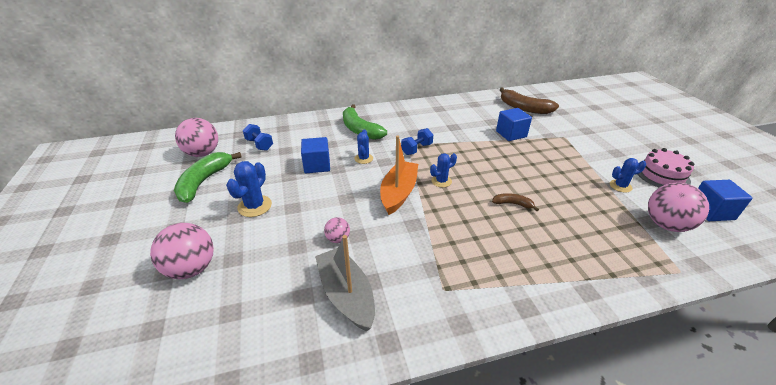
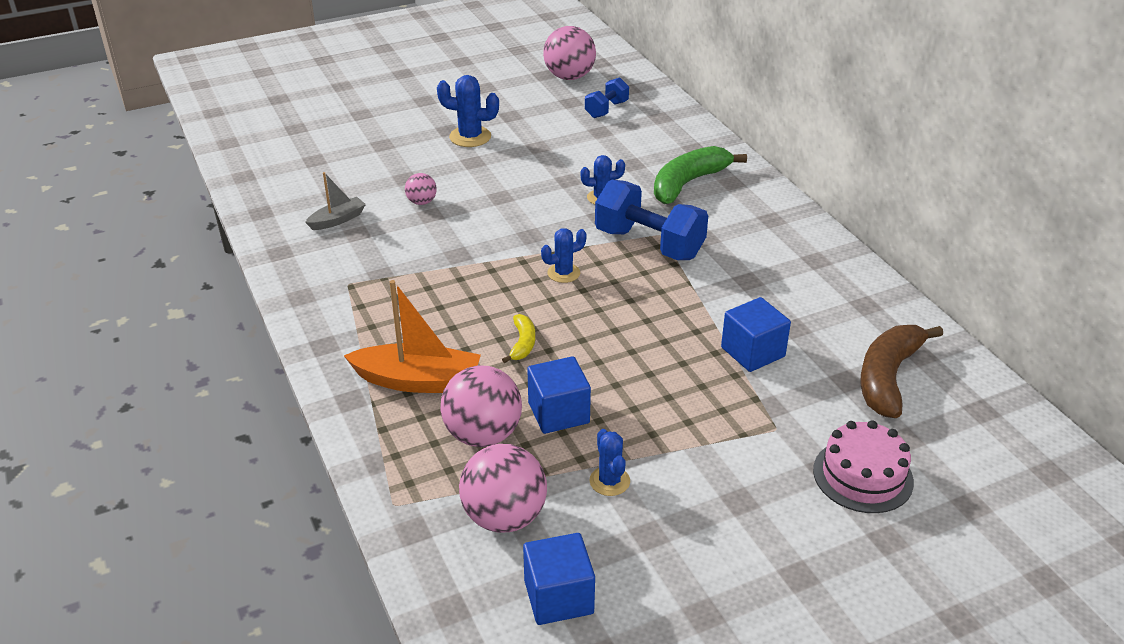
camera: 80 degrees right, 0 degrees up
(191, 269) = (366, 126): pink ball -> pink ball (482, 435)
(204, 182) = (509, 94): green banana -> none
(317, 165) = (570, 162): blue cube -> blue cube (558, 413)
(346, 295) = (337, 220): grey boat -> grey boat, size x0.56
(398, 193) = (523, 237): orange boat -> orange boat (418, 381)
(416, 149) = (649, 244): blue dumbbell -> blue dumbbell, size x1.83
(441, 181) = (563, 273): blue cactus -> blue cactus turned 75 degrees counterclockwise
(512, 204) = (522, 343): brown banana -> yellow banana
(662, 175) = (670, 555): pink cake -> pink cake (862, 476)

